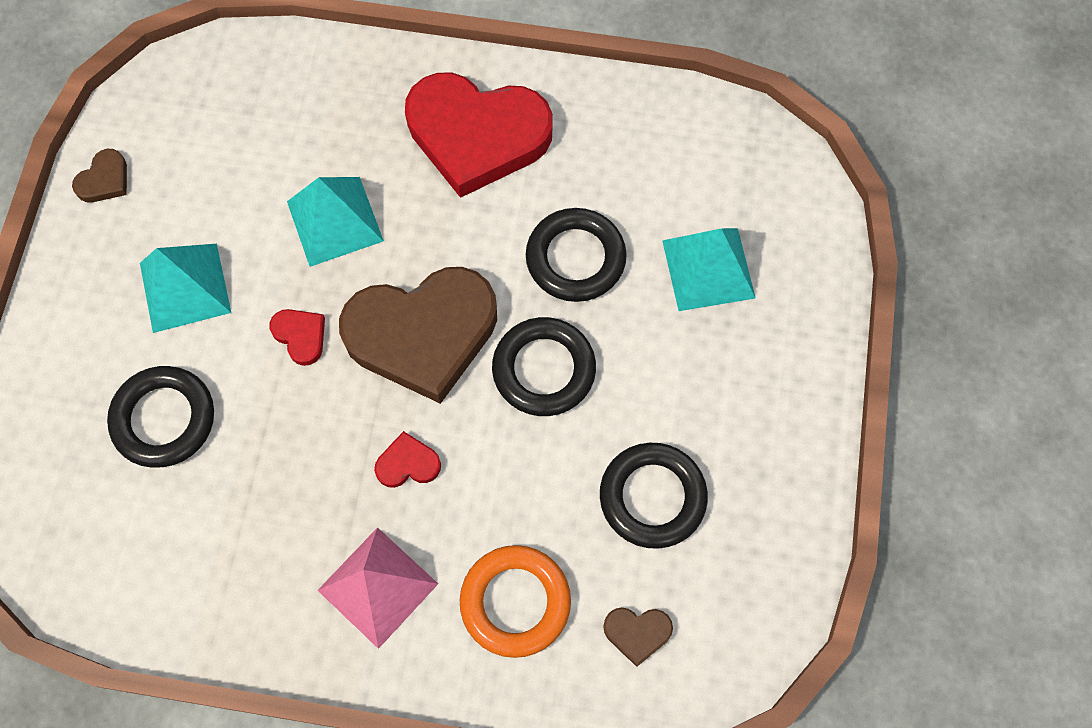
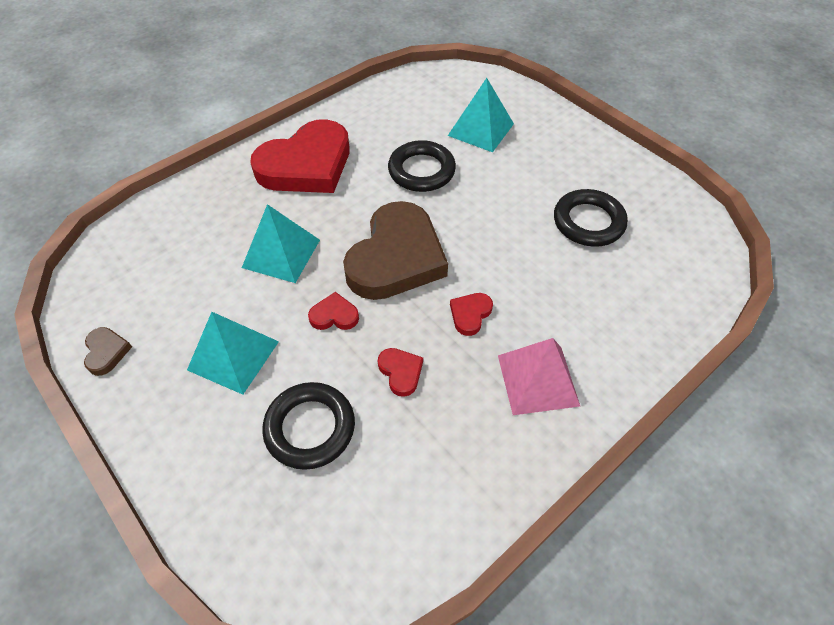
camera: 50 degrees left, 15 degrees down
(284, 450) = (400, 372): none -> red heart
(515, 602) = (603, 317): orange ring -> none
(544, 369) = (472, 220): black ring -> none
(637, 633) = (664, 275): brown heart -> none

